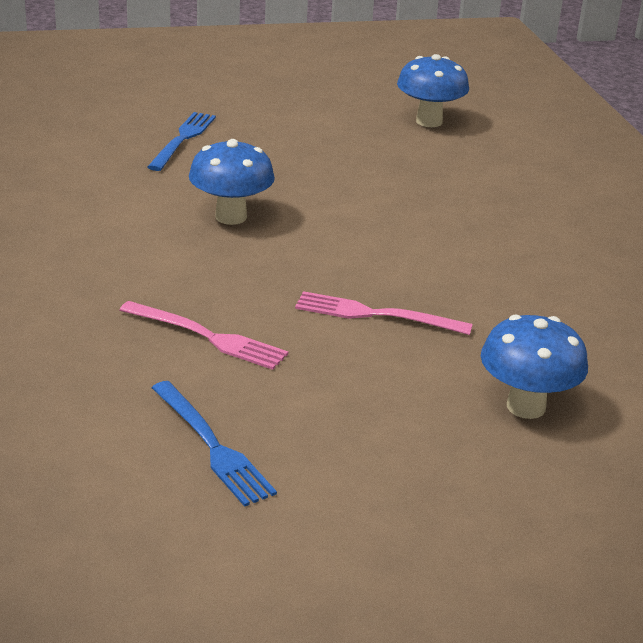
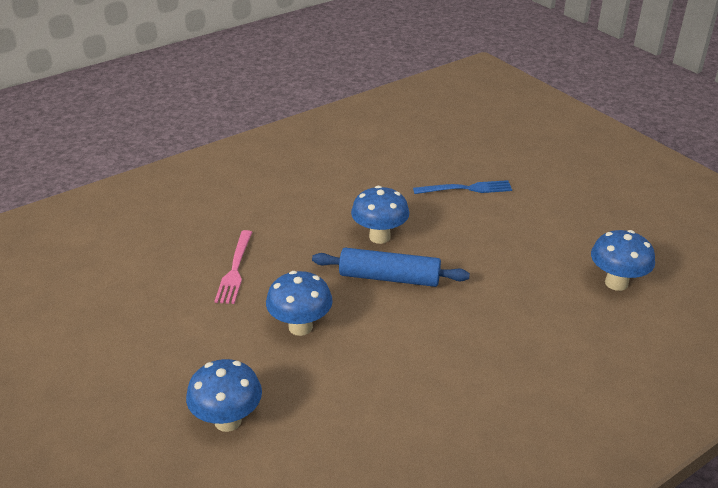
camera: 70 degrees right, 5 degrees up
(212, 446) = (131, 302): blue fork -> none
(321, 232) = (389, 277): none -> blue rolling pin
(375, 315) = (300, 327): pink fork -> blue mushroom

